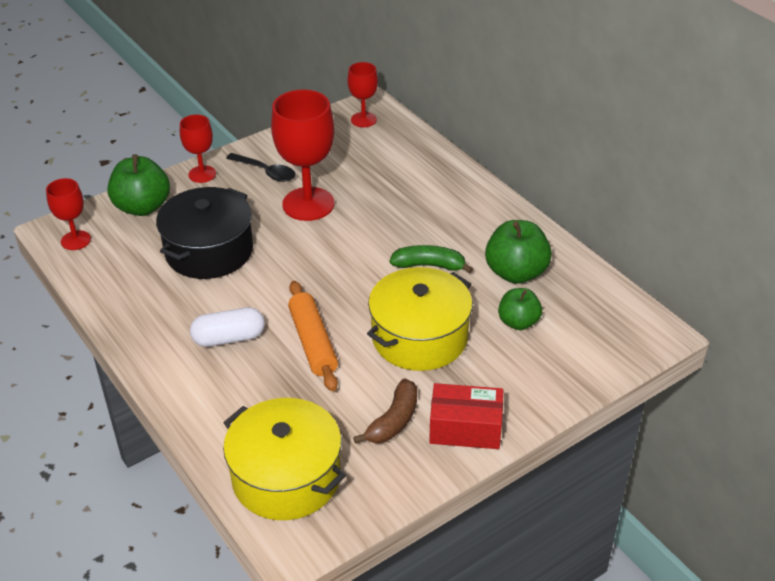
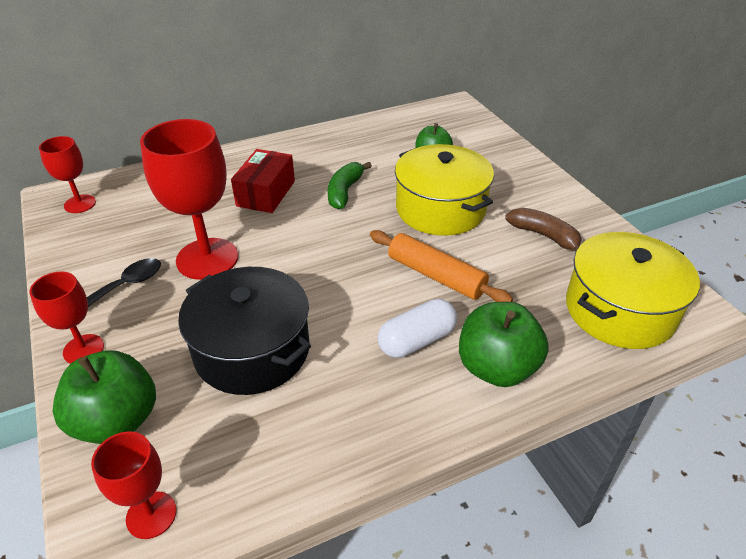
camera: 80 degrees left, 0 degrees up
(229, 338) = (417, 340): white capsule -> white capsule turned 60 degrees clockwise
(312, 342) = (435, 276): orange rolling pin -> orange rolling pin turned 45 degrees clockwise
(465, 428) = (552, 199): red box -> red box (266, 193)
(516, 273) = (371, 150): green apple -> green apple (496, 368)

